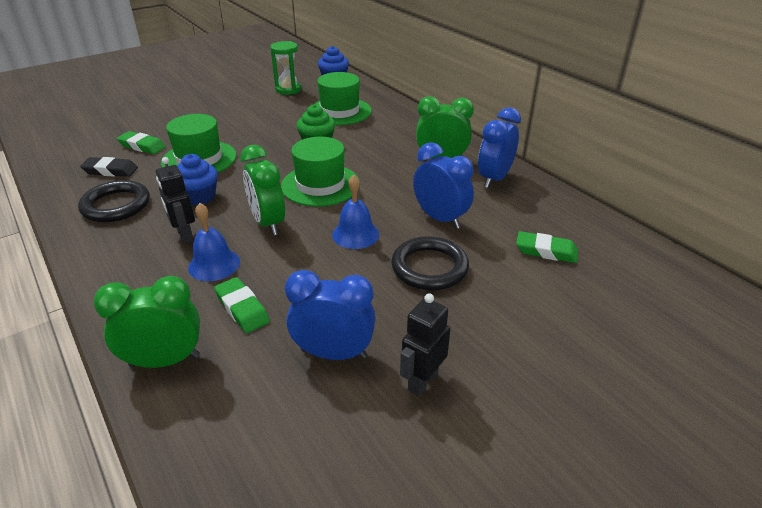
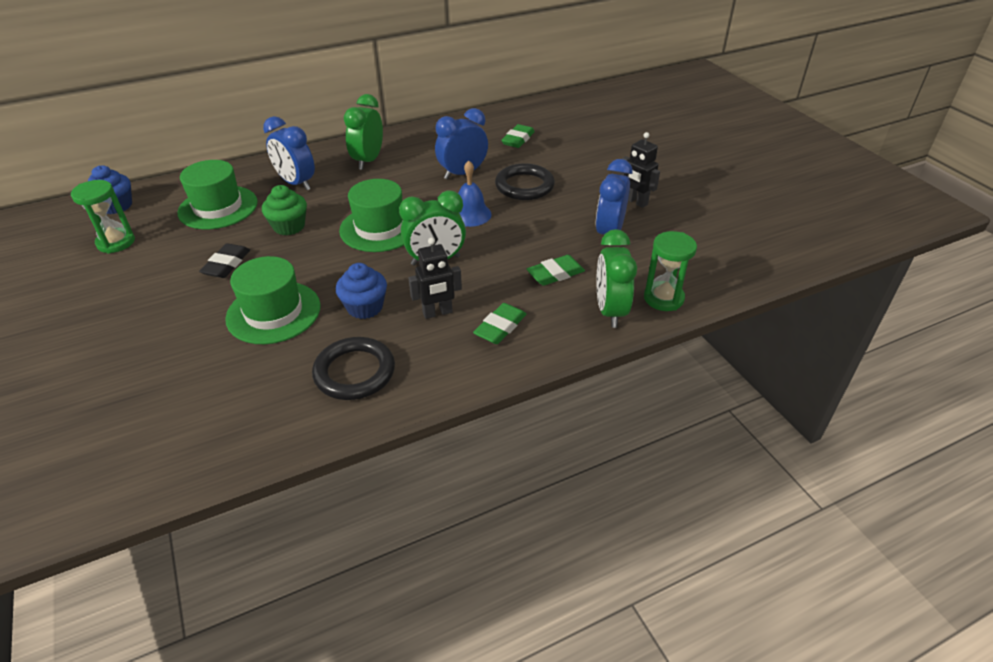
camera: 80 degrees left, 5 degrees up
(110, 171) = (259, 390): black eraser -> black eraser (226, 264)
(142, 146) = (202, 368): green eraser -> green eraser (500, 327)
(182, 416) = (663, 298): none -> green hourglass
(214, 264) = (492, 291): blue bell -> none
(494, 179) = (413, 142): blue clock -> blue clock (296, 183)

